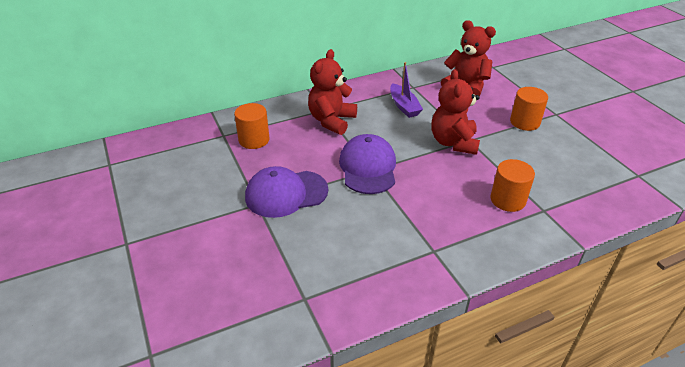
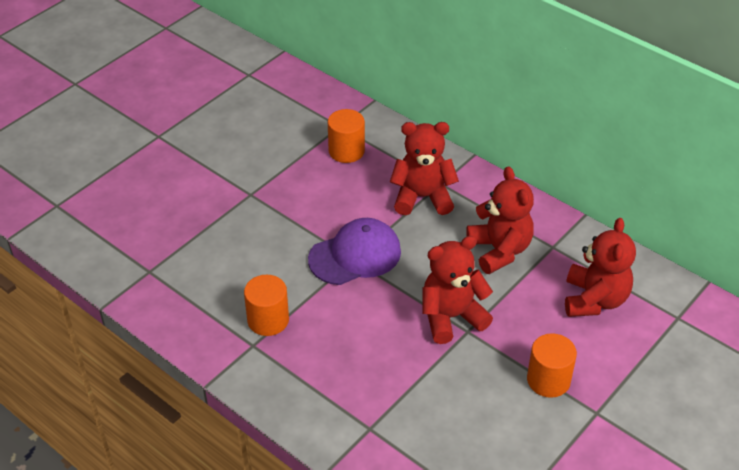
camera: 65 degrees right, 5 degrees up
(286, 193) = (276, 208): purple cap -> none
(404, 106) = (499, 250): purple boat -> red teddy bear
(508, 200) = (369, 391): orange cylinder -> orange cylinder (268, 320)

